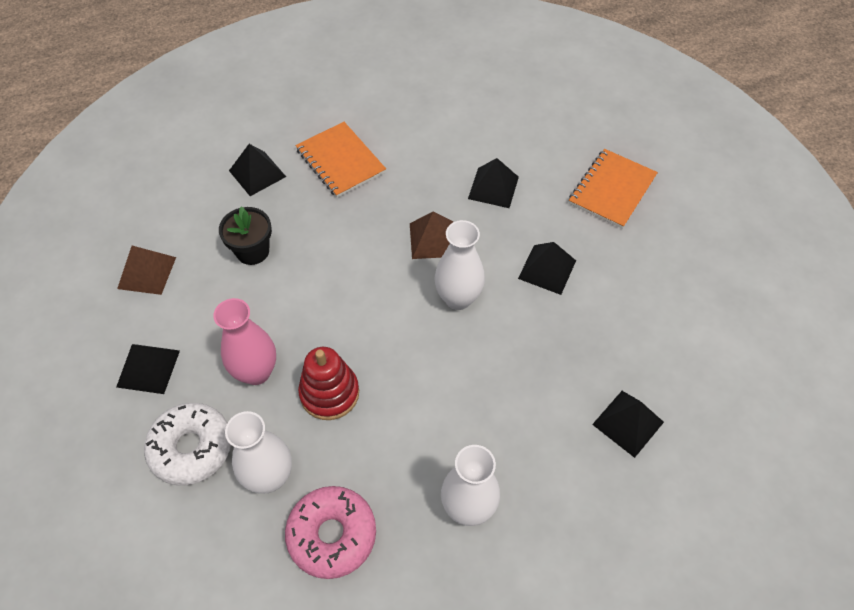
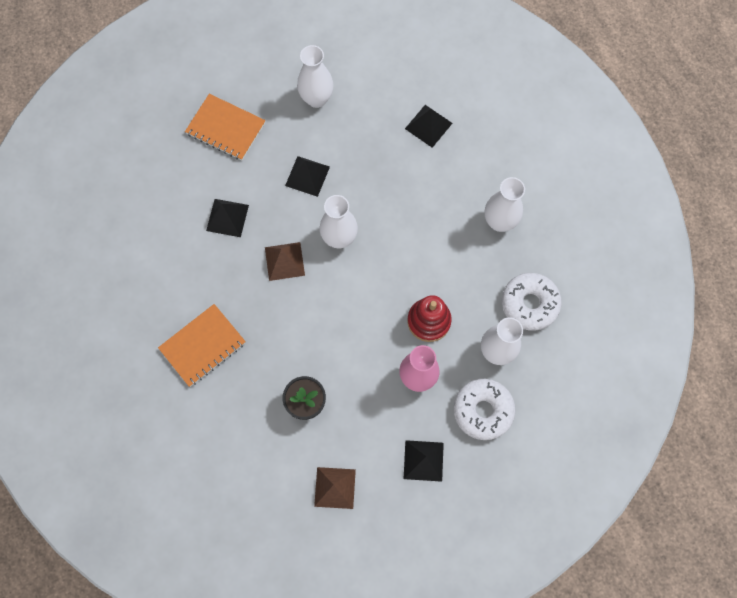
camera: 95 degrees left, 15 degrees up
(257, 173) = (220, 417): black pyramid -> none
(332, 535) = (529, 304): pink donut -> white donut
(661, 286) = (316, 99): none -> white vase

